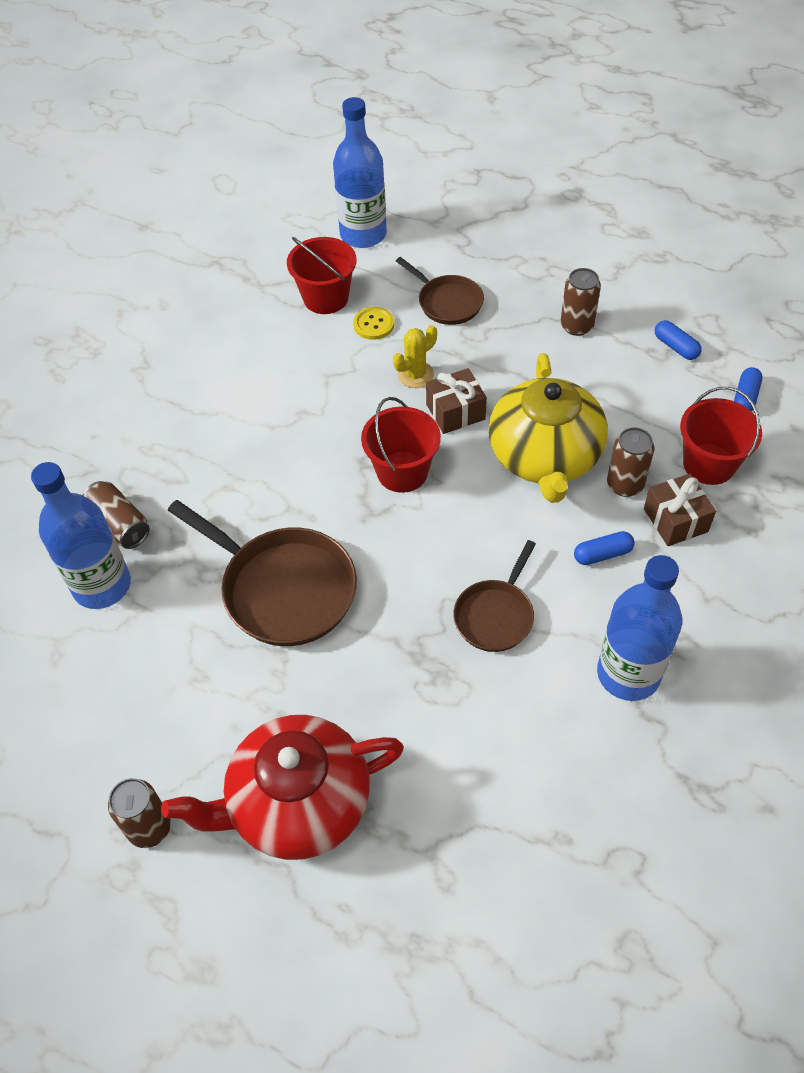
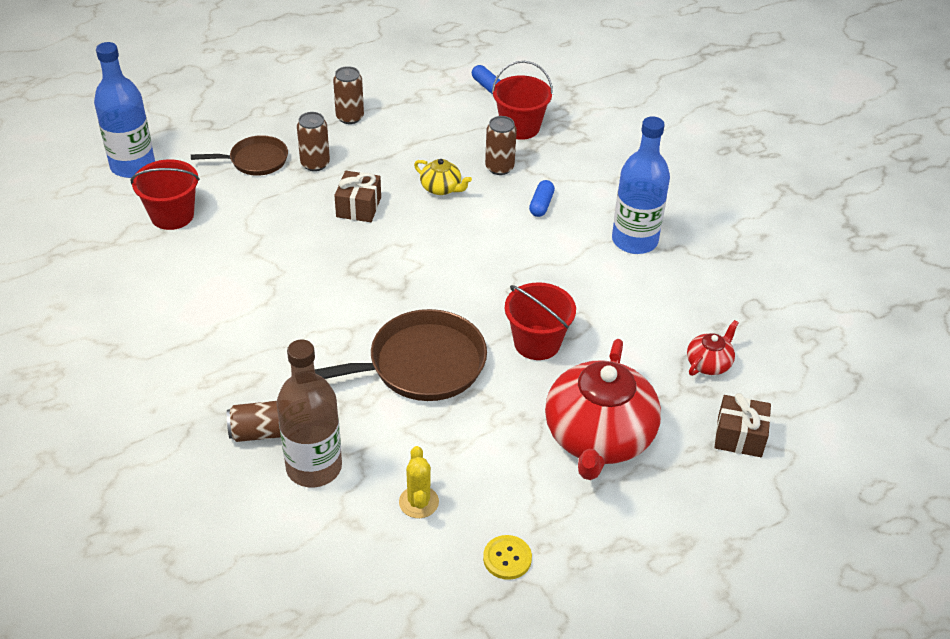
camera: 60 degrees left, 10 degrees down
(102, 585) = (314, 467): blue bottle -> brown bottle
(149, 828) = (553, 527): brown can -> brown can (315, 164)
(373, 324) = (230, 205): yellow button -> yellow button (507, 558)
(402, 472) = (382, 257): red bucket -> red bucket (537, 343)
(415, 375) = (303, 208): yellow cactus -> yellow cactus (418, 502)
(492, 859) = (709, 363): none -> red teapot
(495, 615) = (541, 273): brown pan -> none
(545, 457) = (441, 188): yellow teapot -> yellow teapot, size x0.44
(675, 520) = (546, 163): brown gift -> brown gift (739, 436)
(676, 347) = (417, 89): blue capsule -> none

